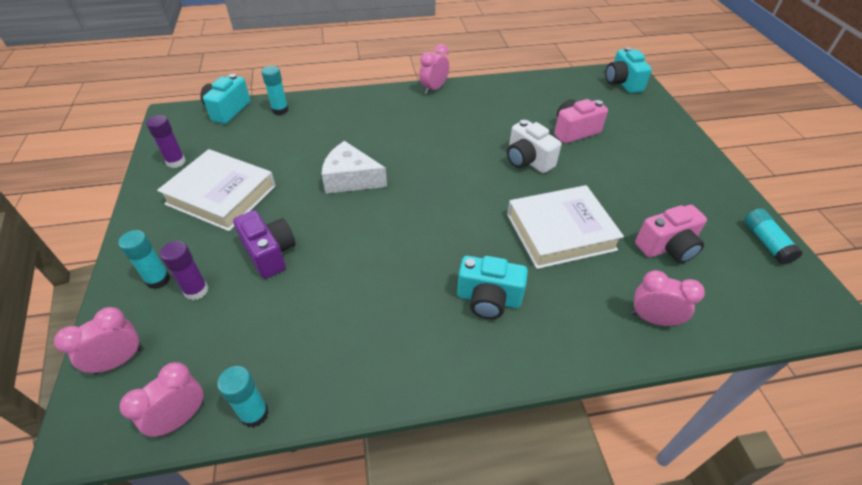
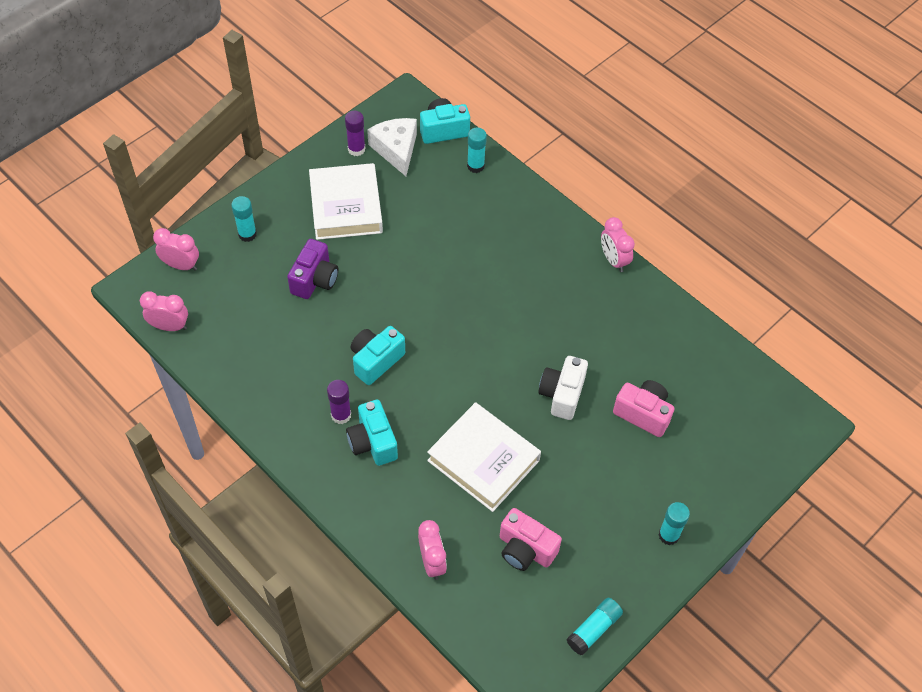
camera: 55 degrees right, 10 degrees up
(196, 290) = (254, 262): purple glue stick -> purple glue stick (341, 415)
(254, 414) = (196, 361): turquoise glue stick -> turquoise glue stick (668, 535)
(350, 179) = (430, 277): white cheese -> white cheese (396, 149)
(434, 89) = (613, 260): pink clock -> pink clock turned 120 degrees counterclockwise
(622, 83) = (781, 424): turquoise camera -> turquoise camera (376, 361)

